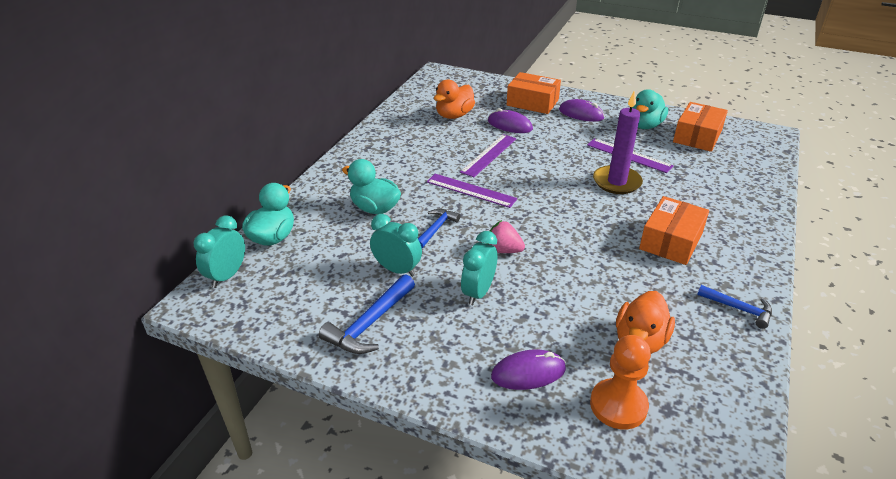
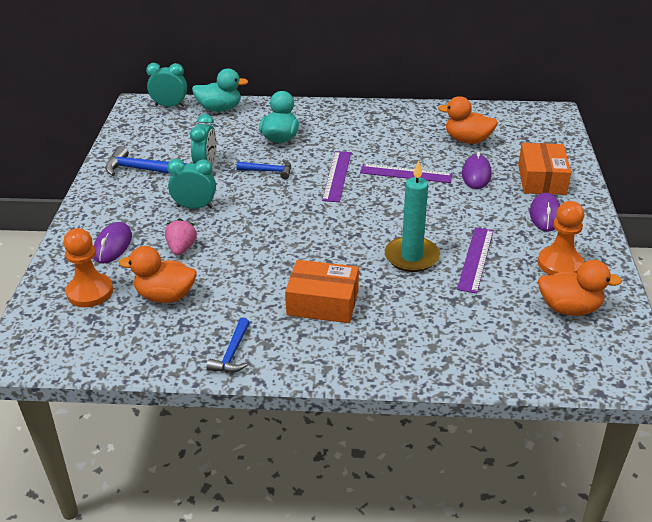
camera: 70 degrees right, 0 degrees up
(503, 250) = (256, 209): pink strawberry -> pink strawberry (181, 248)
(528, 373) = (113, 245): purple mouse -> purple mouse turned 45 degrees clockwise
(616, 182) = (411, 257): purple candle -> turquoise candle
(645, 125) = (559, 264): turquoise duck -> orange pawn
(697, 136) = (569, 308): orange box -> orange duck

